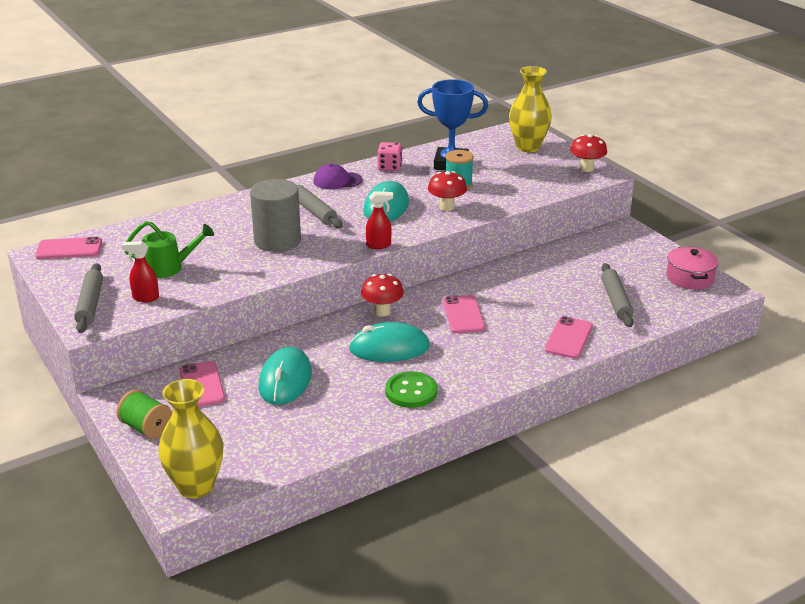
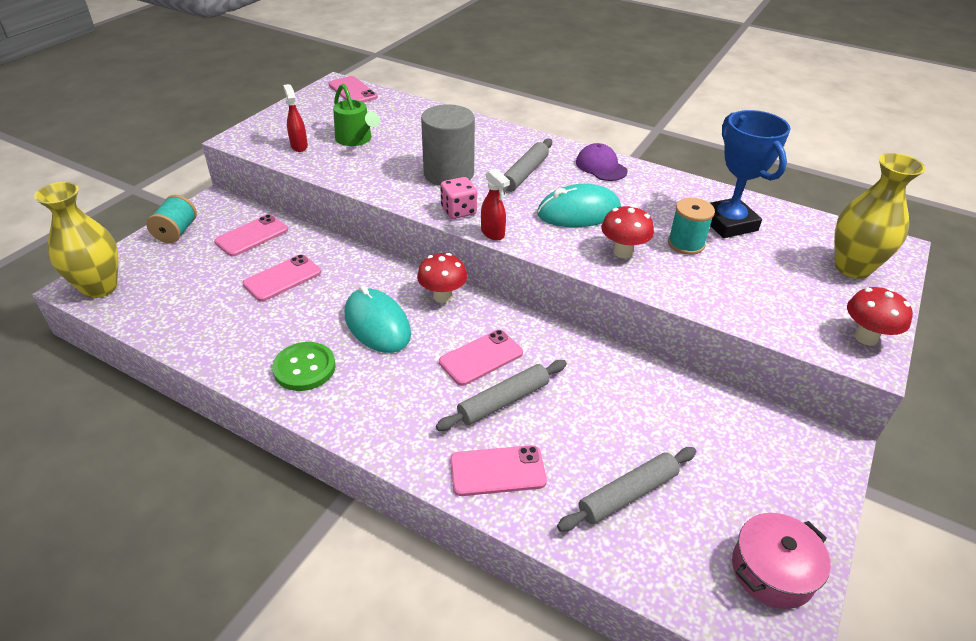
camera: 60 degrees right, 10 degrees up
(90, 304) = (274, 127): grey rolling pin -> grey rolling pin (503, 401)
(146, 428) = (176, 232): green spool -> turquoise spool
(285, 380) = (282, 278): turquoise mouse -> pink phone
(389, 167) = (668, 187): pink dice -> pink dice (458, 211)

